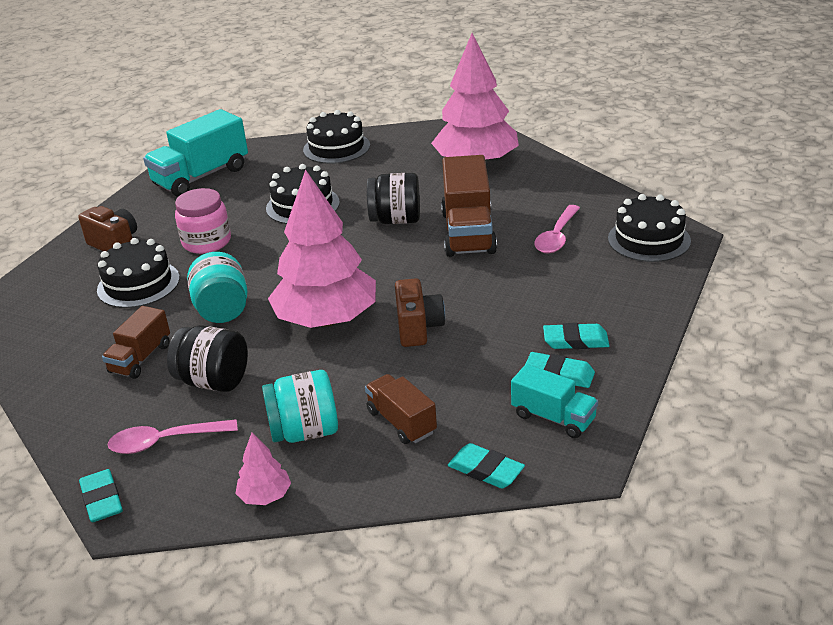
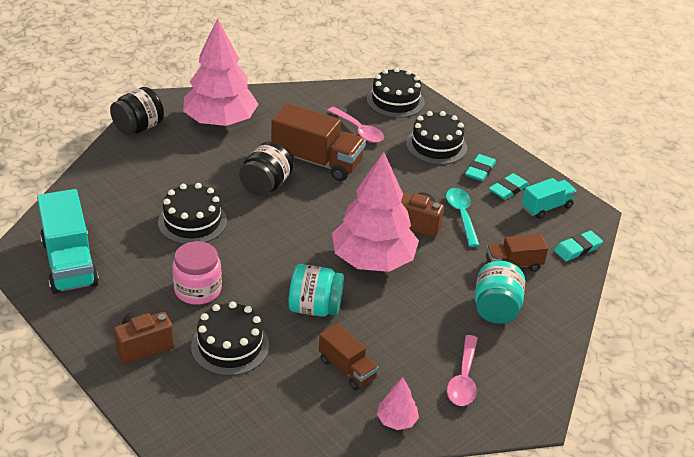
camera: 70 degrees left, 5 degrees up
(102, 499) = (509, 425): turquoise eraser -> none
(213, 381) = (407, 336): black jar -> black jar (138, 128)
(265, 496) = (550, 344): pink tree -> pink tree (397, 420)
(336, 148) = (110, 174): black cake -> black cake (436, 146)
(466, 354) = (461, 215): none -> turquoise spoon

